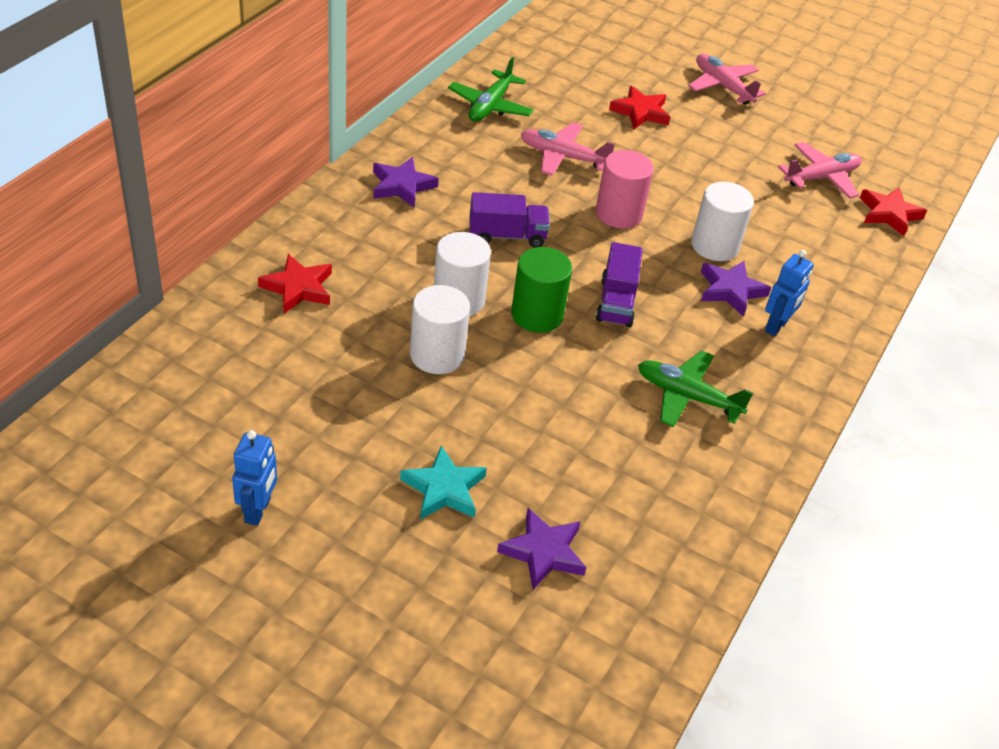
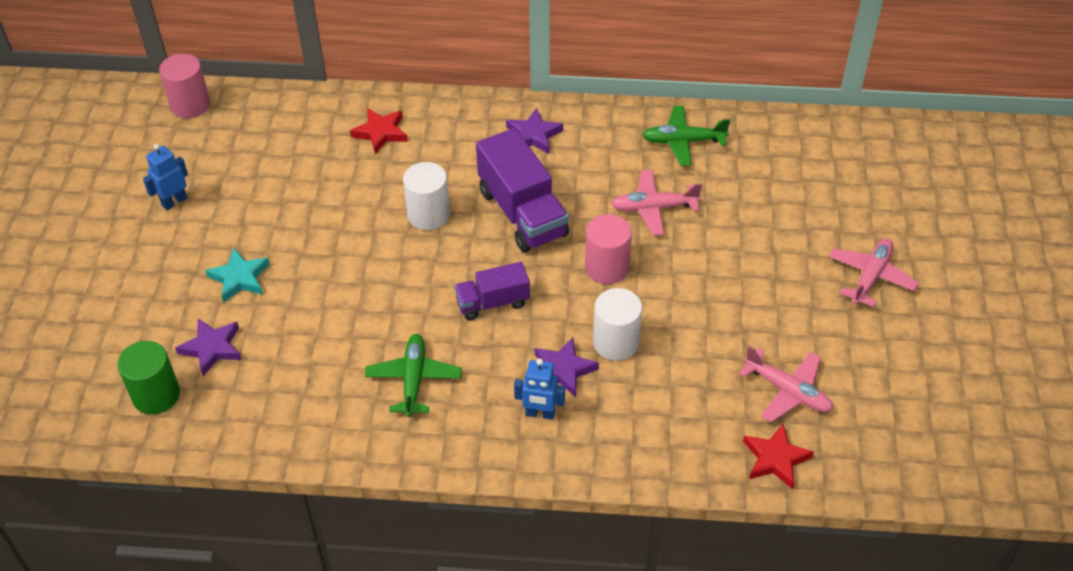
camera: 70 degrees right, 5 degrees up
(82, 436) = (190, 105): none -> pink cylinder
(258, 510) = (174, 201): blue robot -> blue robot turned 150 degrees clockwise
(437, 355) = (363, 226): white cylinder -> none
(507, 236) = (522, 213): purple truck -> purple truck, size x1.71
(537, 315) = (443, 262): green cylinder -> green cylinder (156, 395)
(562, 157) = (653, 208): pink plane -> pink plane turned 90 degrees counterclockwise
(640, 112) = (768, 234): red star -> none

